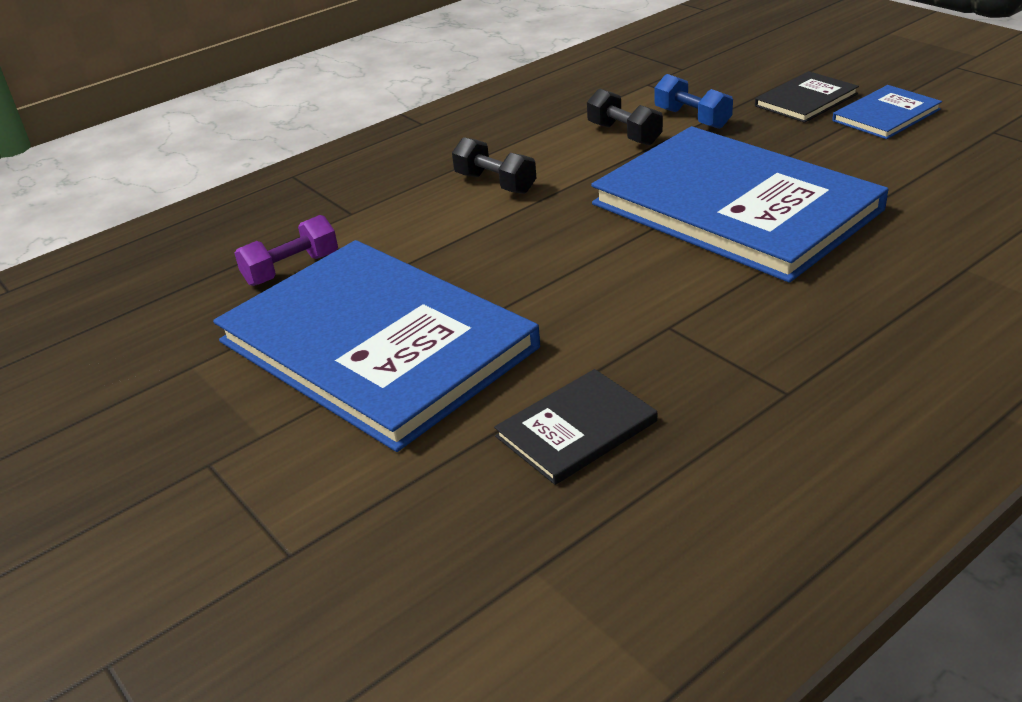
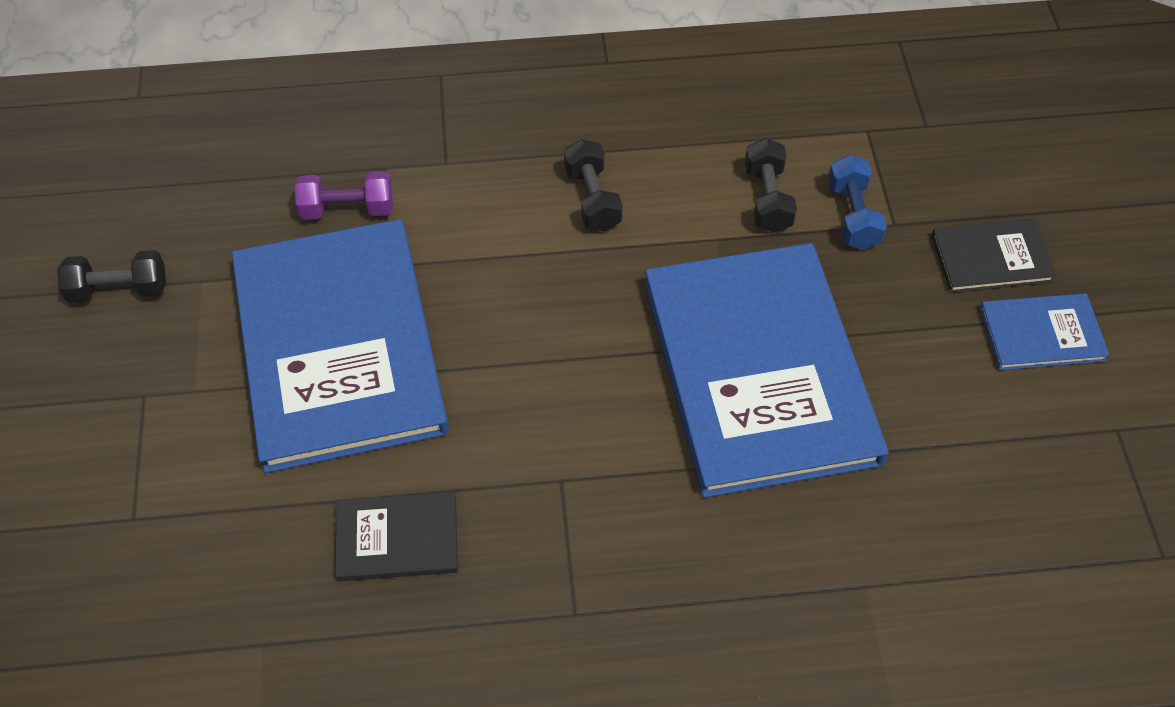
camera: 30 degrees right, 20 degrees up
(106, 409) = (119, 290): none -> black dumbbell

